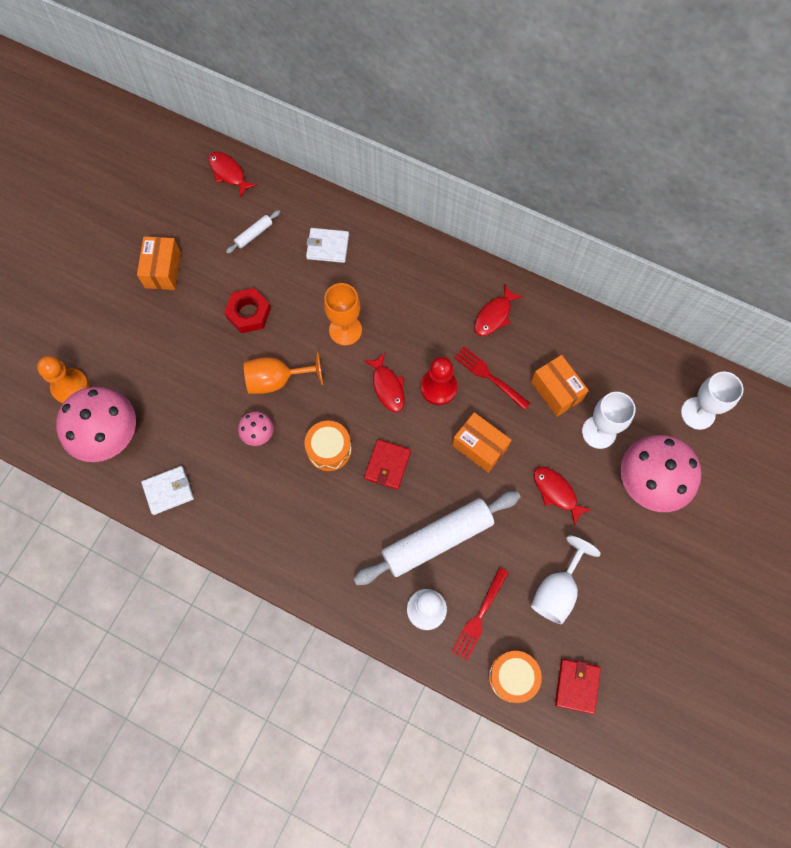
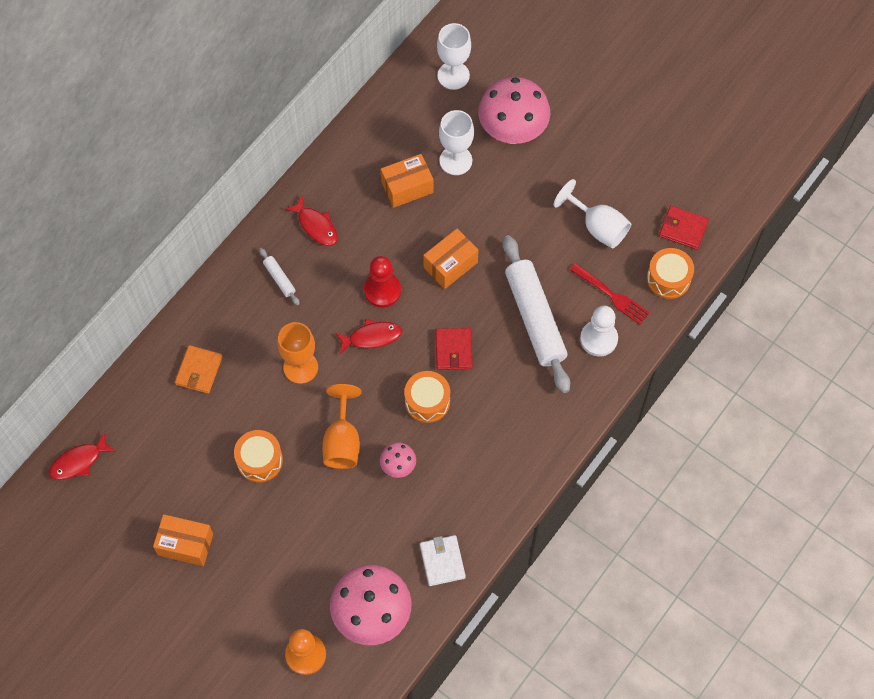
camera: 80 degrees left, 5 degrees down
(248, 313) = (259, 460): red nut -> orange drum
(254, 234) = (165, 443): white rolling pin -> white rolling pin (279, 278)
(327, 247) = (199, 370): white wallet -> orange wallet
(387, 465) = (453, 350): red wallet -> red wallet turned 60 degrees clockwise
(489, 377) = (380, 242): red fork -> none
(556, 492) = (507, 208): red fish -> none

